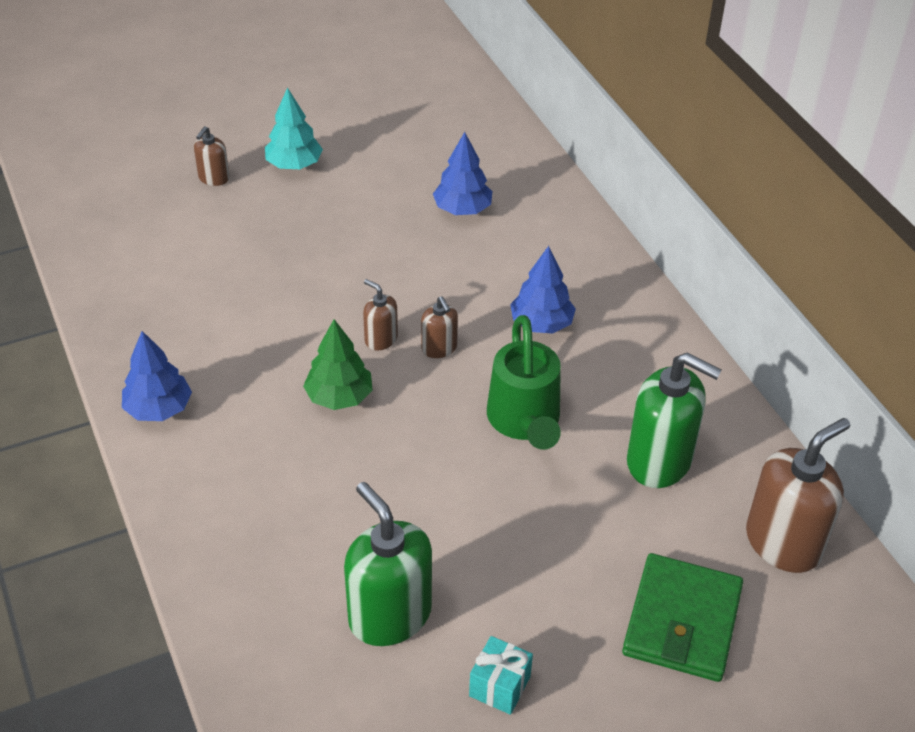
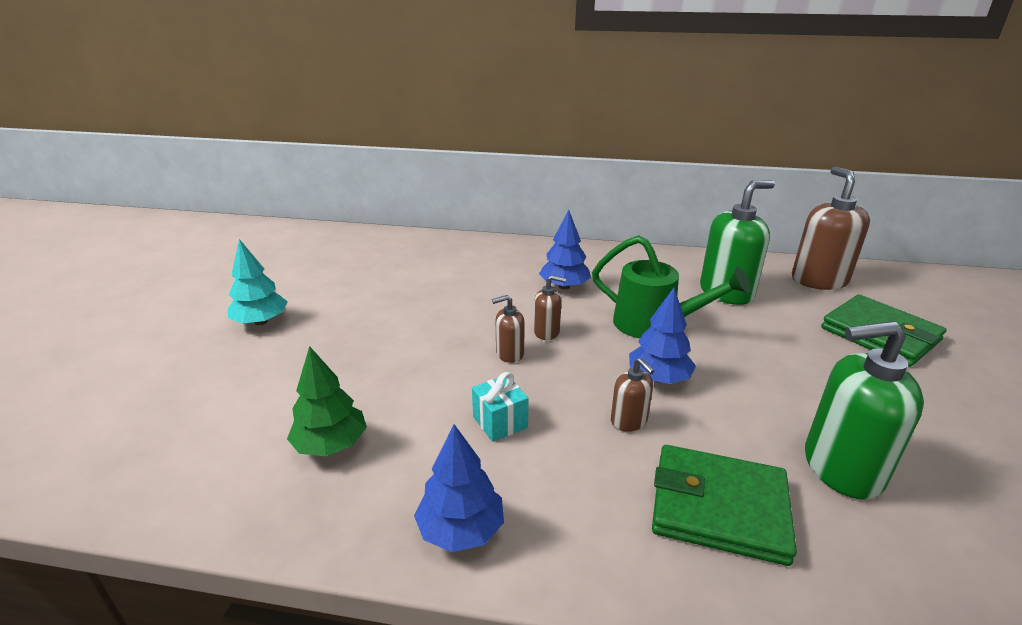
camera: 55 degrees left, 15 degrees down
(214, 178) = (204, 367): brown soap dispenser -> brown soap dispenser (629, 421)
(280, 543) = (719, 507): none -> green wallet
(339, 397) = (555, 399): green tree -> green tree (331, 445)
(462, 209) = (419, 274): blue tree -> blue tree (659, 378)
(500, 686) = (938, 436): turquoise gift -> turquoise gift (500, 422)

